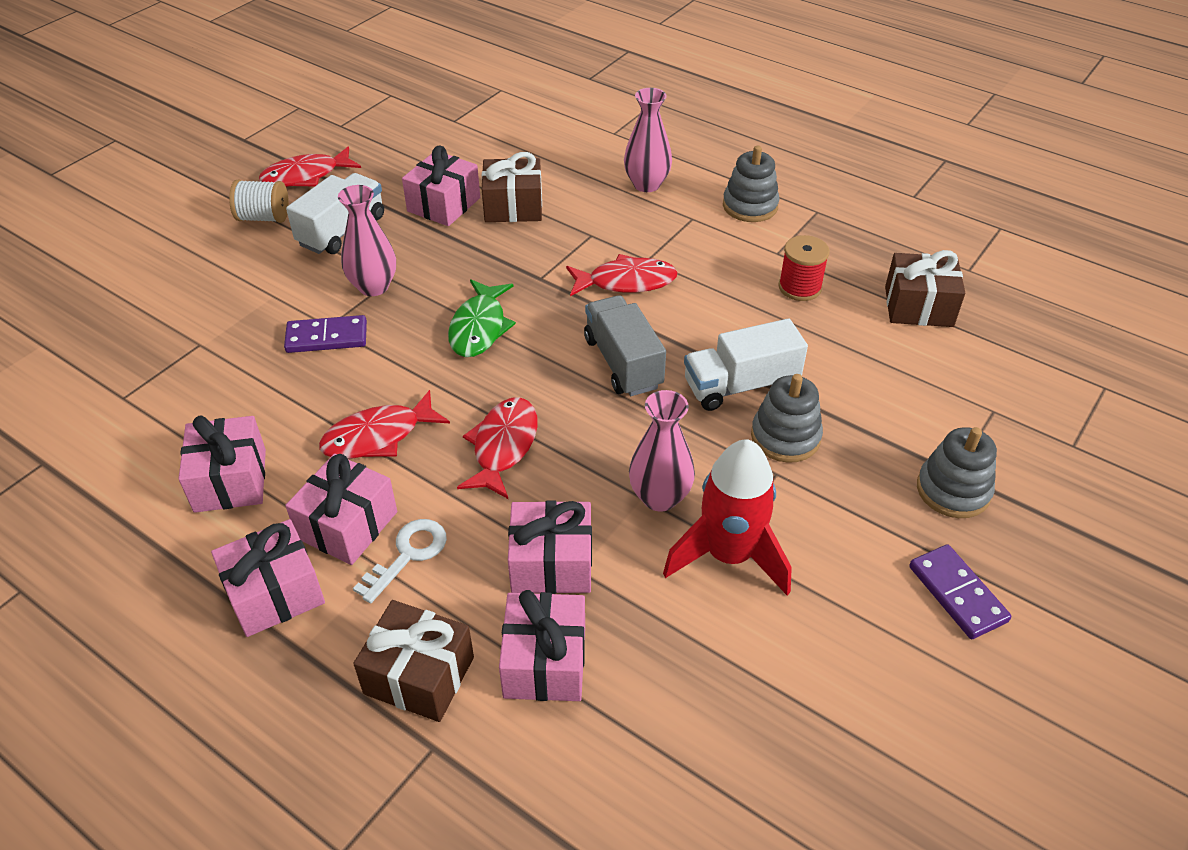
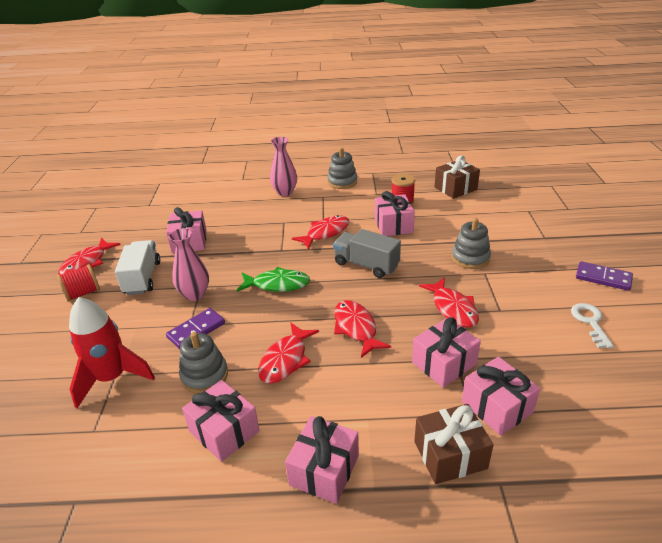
camera: 35 degrees left, 10 degrees down
(264, 217) = (83, 293): white spool -> red spool
(347, 525) = (322, 410): pink gift -> pink gift (393, 225)
(408, 554) = (372, 404): white key -> white key (590, 322)
(479, 327) = (277, 284): green fish -> green fish turned 60 degrees counterclockwise
(513, 206) = (229, 227): brown gift -> none
(659, 497) = (453, 308): pink vase -> red fish
(729, 555) = (510, 314): red rocket -> red rocket (112, 378)
(740, 386) = (427, 248): white truck -> none
(953, 490) = (553, 244): grey stacking toy -> grey stacking toy (204, 375)

